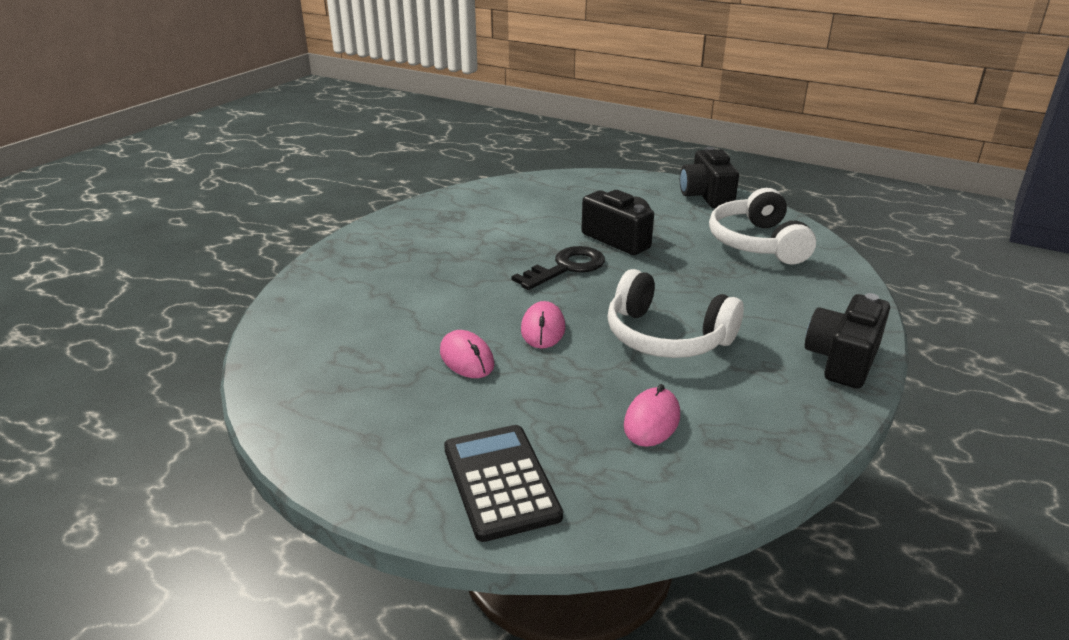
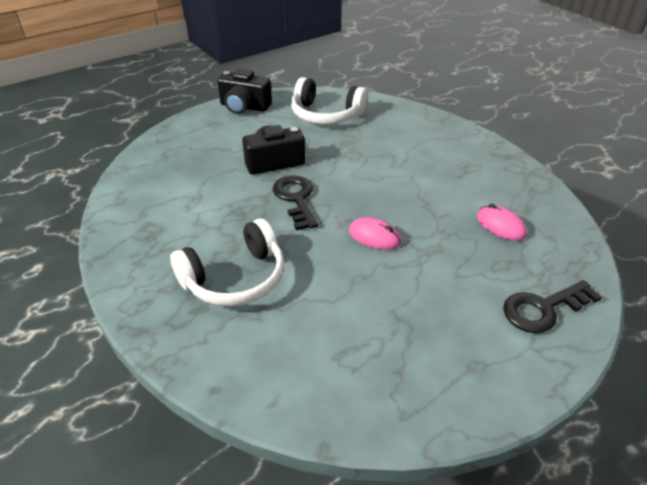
camera: 65 degrees left, 10 degrees up
(466, 358) = (393, 286): pink mouse -> none
(500, 482) = (543, 309): black calculator -> black key
(666, 337) = (414, 188): white headphones -> white headphones (235, 278)
(842, 360) = (469, 140): black camera -> none

